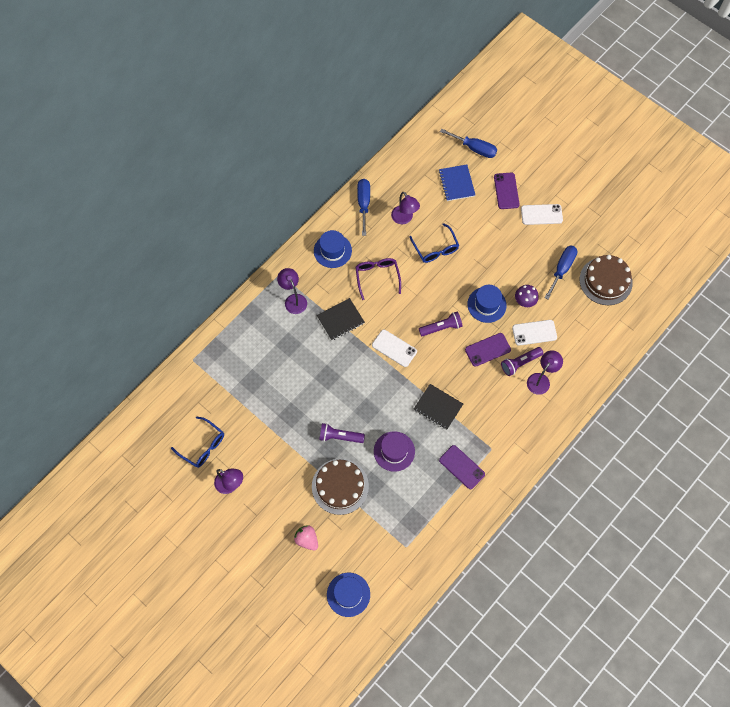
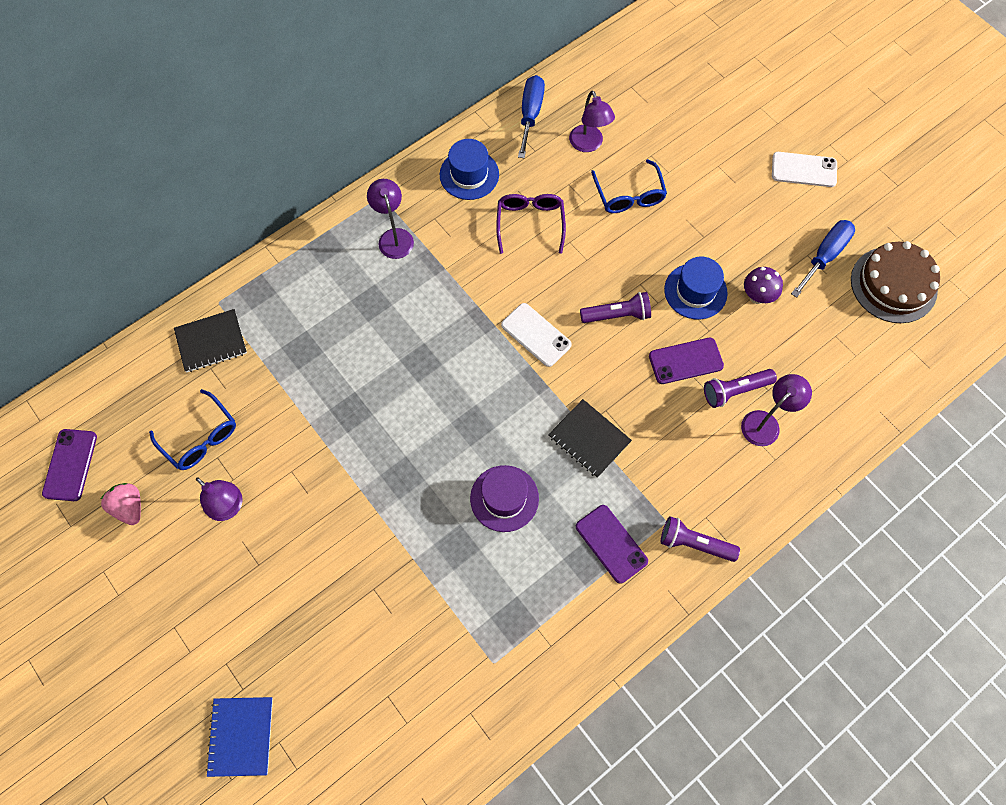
camera: 10 degrees right, 0 degrees up
(307, 539) = (331, 620): pink strawberry -> pink strawberry (129, 507)
(340, 320) = (460, 278): black notebook -> black notebook (211, 341)
(340, 436) = (421, 459): purple flashlight -> purple flashlight (694, 543)
(340, 486) = (404, 540): brown cake -> none
(348, 594) = (380, 728): blue hat -> none
(456, 183) = (678, 106): blue notebook -> blue notebook (241, 736)
(474, 148) = (714, 61): blue screwdriver -> none
(506, 191) = (753, 127): purple phone -> purple phone (70, 465)
(534, 332) = (766, 346): white phone -> none

